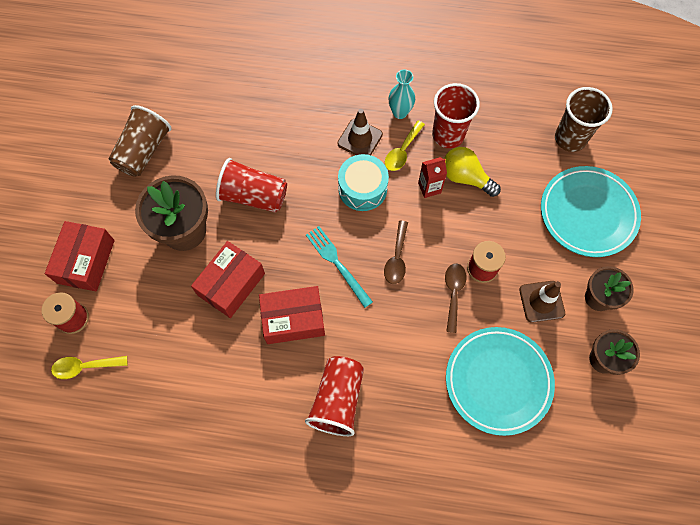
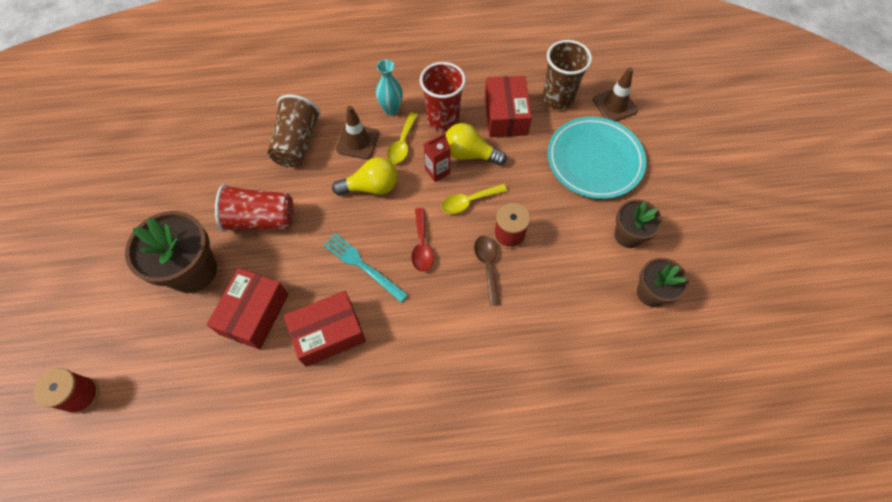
camera: 15 degrees left, 5 degrees down
(85, 367) = (103, 446): yellow spoon -> yellow spoon (469, 201)
(86, 261) = (87, 329): red box -> red box (505, 115)
(144, 151) = (135, 202): brown cup -> brown cup (297, 143)
(337, 400) = (395, 406): red cup -> none
(362, 188) = (371, 187): turquoise drum -> yellow light bulb
(396, 258) = (422, 245): brown spoon -> red spoon
(498, 381) = (555, 342): turquoise plate -> none
(541, 301) = (575, 252): brown traffic cone -> brown traffic cone (615, 105)

